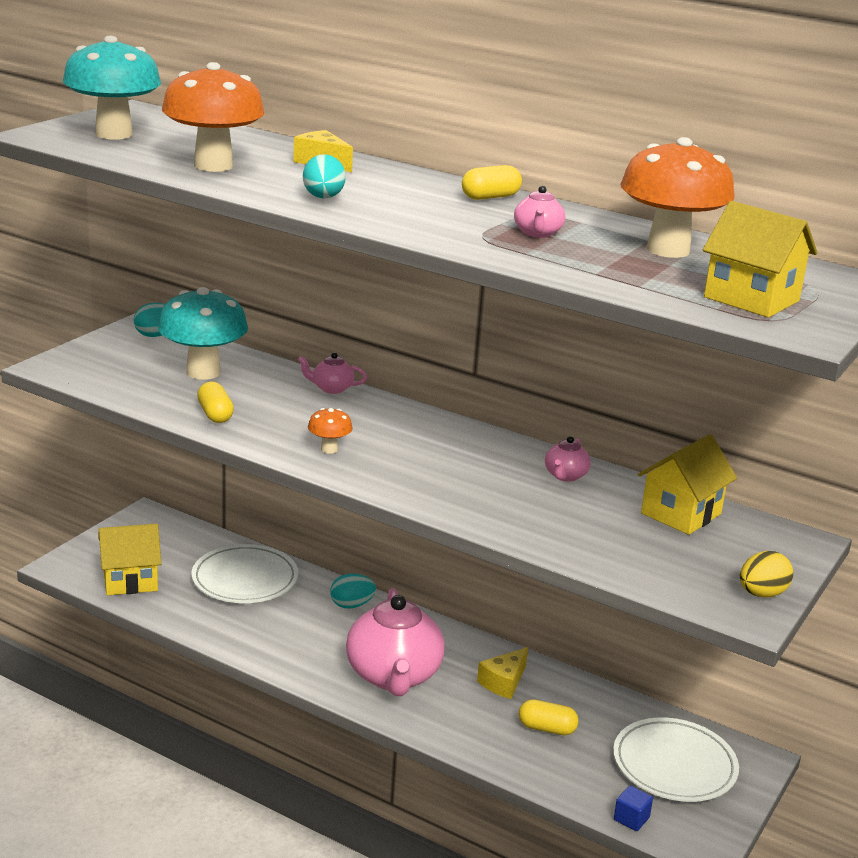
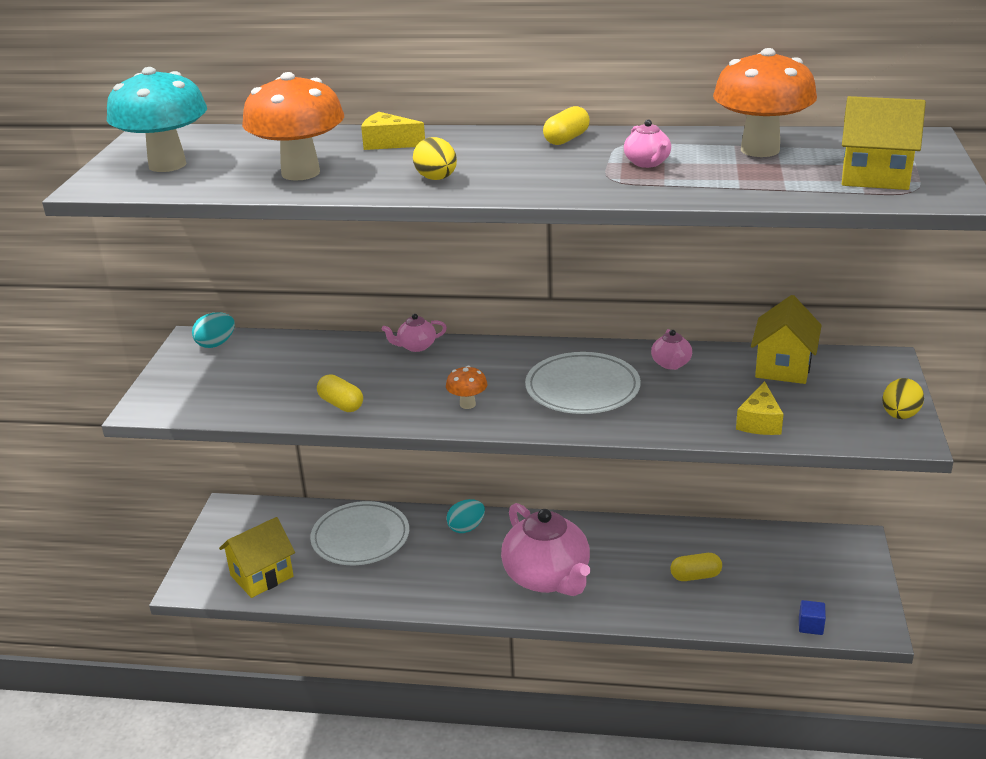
camera: 20 degrees left, 5 degrees up
(203, 372) = (292, 367): turquoise mushroom -> none
(323, 198) = (436, 179): turquoise egg -> yellow egg
(503, 682) = (634, 549): yellow cheese -> yellow cheese (759, 422)
(674, 765) = (806, 569): white plate -> white plate (582, 389)

